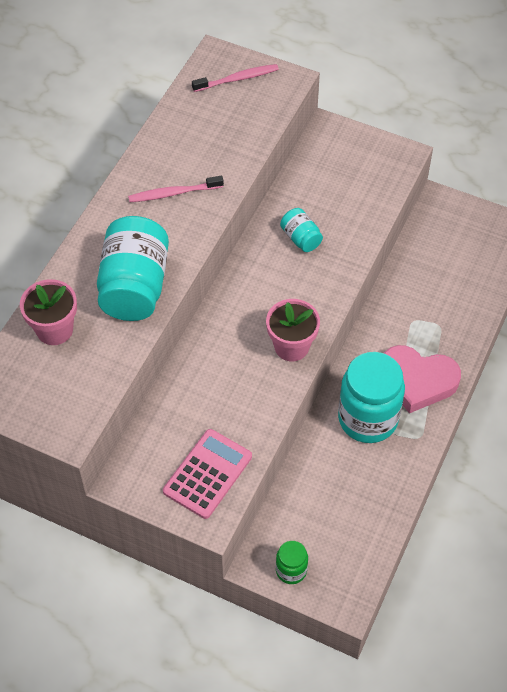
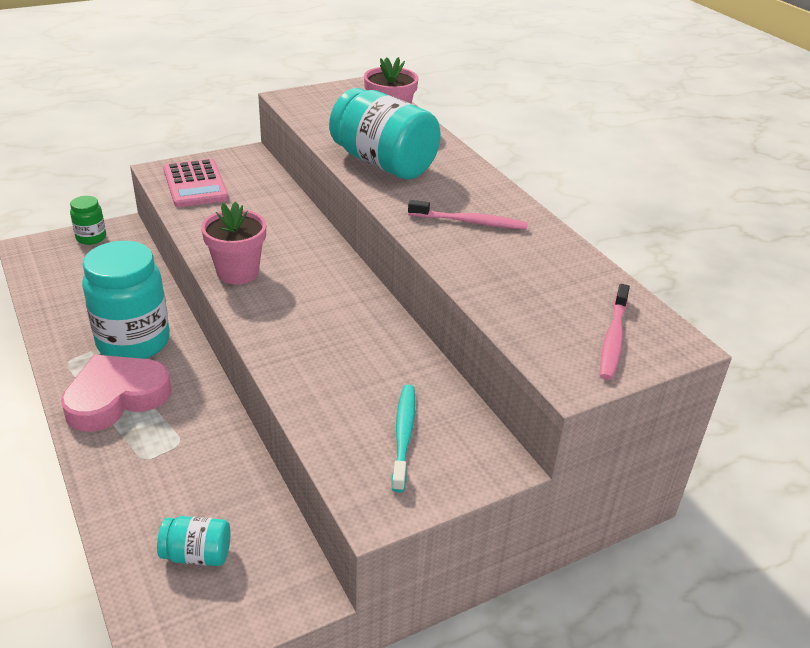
camera: 125 degrees right, 20 degrees down
(173, 193) = (470, 222): pink toothbrush -> pink toothbrush turned 75 degrees clockwise
(301, 238) = (351, 344): turquoise jar -> turquoise jar (197, 554)
(347, 172) = (403, 435): none -> turquoise toothbrush

